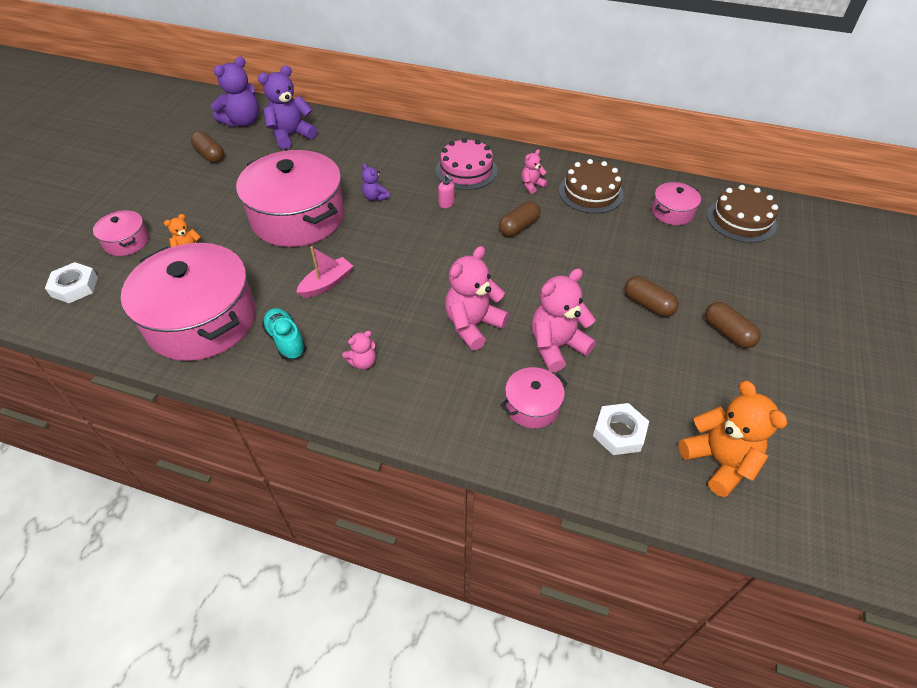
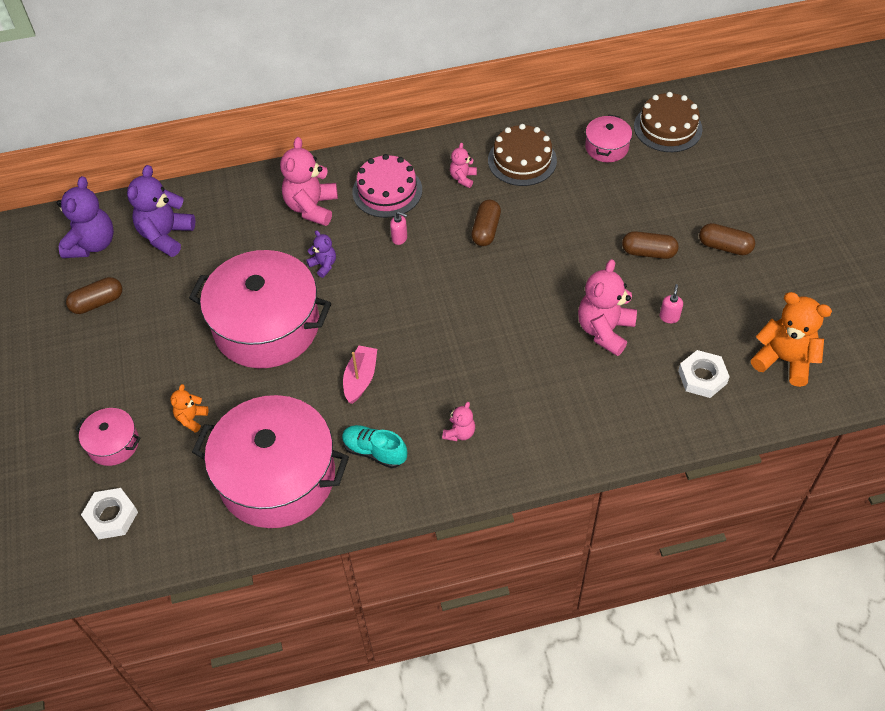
camera: 30 degrees left, 5 degrees up
(210, 155) = (97, 302): brown capsule -> brown capsule turned 45 degrees counterclockwise
(375, 197) = (323, 265): purple teddy bear -> purple teddy bear turned 150 degrees counterclockwise
(473, 325) = (523, 348): pink teddy bear -> pink teddy bear (312, 207)
(532, 406) = (624, 392): pink pot -> none
(626, 364) = (669, 317): none -> pink soap dispenser

